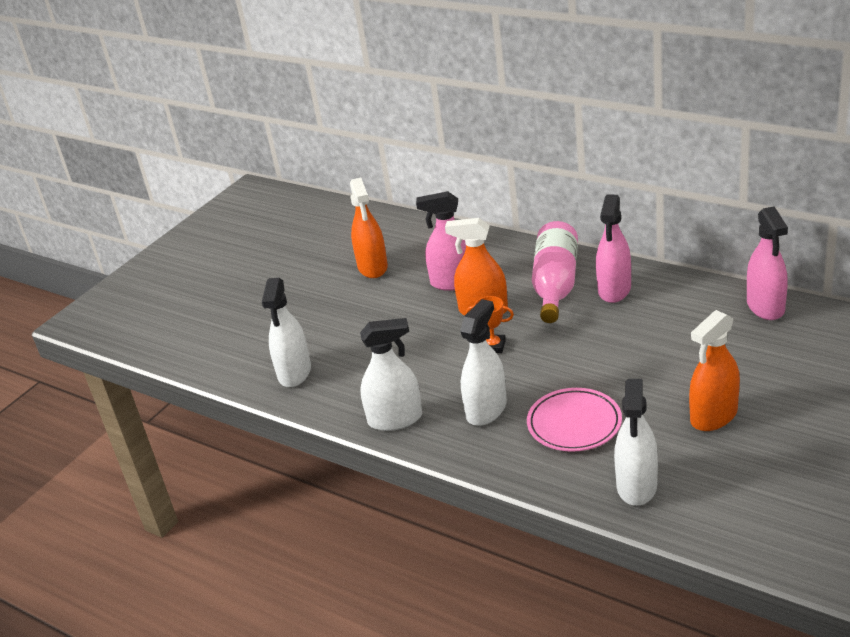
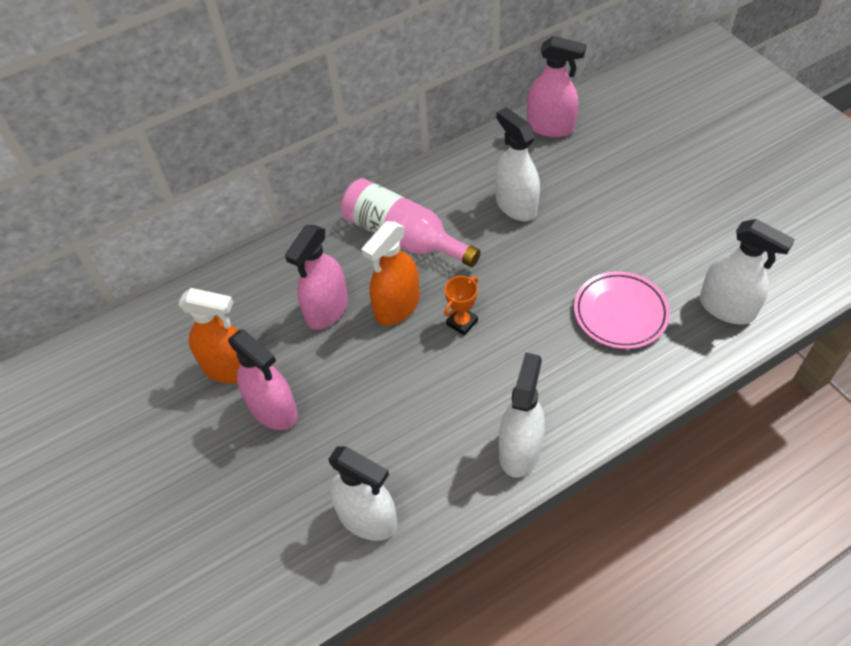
camera: 65 degrees left, 20 degrees up
(486, 409) = (556, 368): white spray bottle -> white spray bottle (516, 206)
(614, 290) = (447, 202): pink spray bottle -> pink spray bottle (273, 409)
(713, 416) = (668, 221): orange spray bottle -> none

